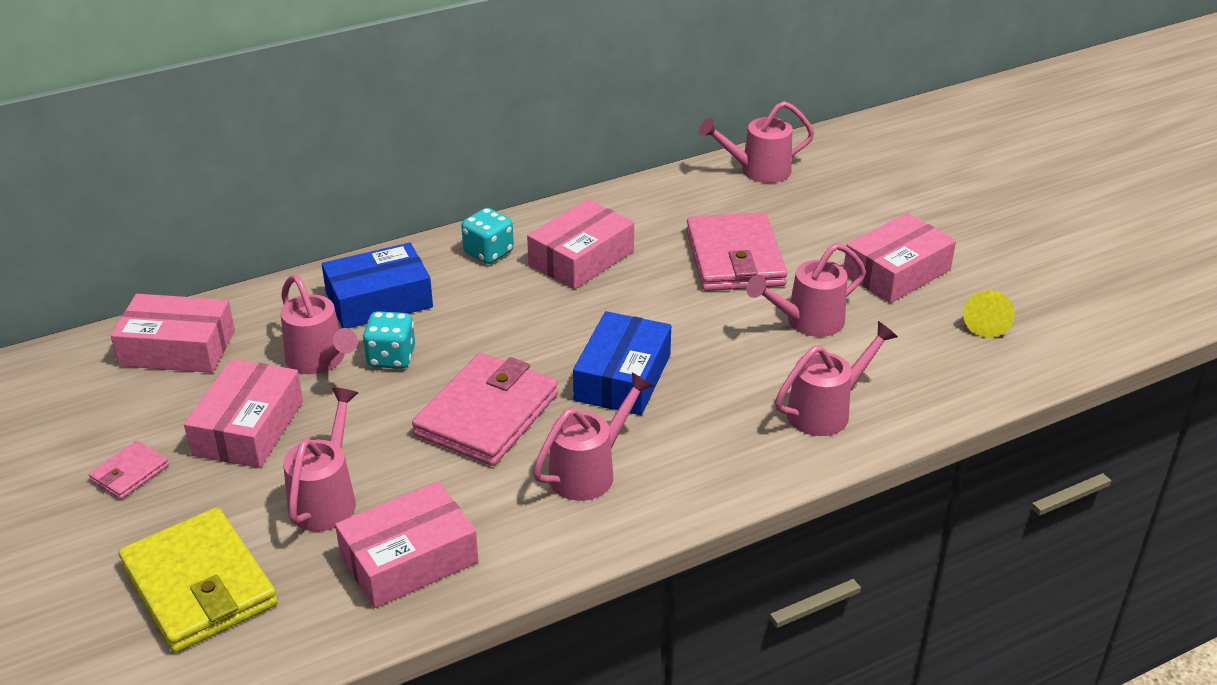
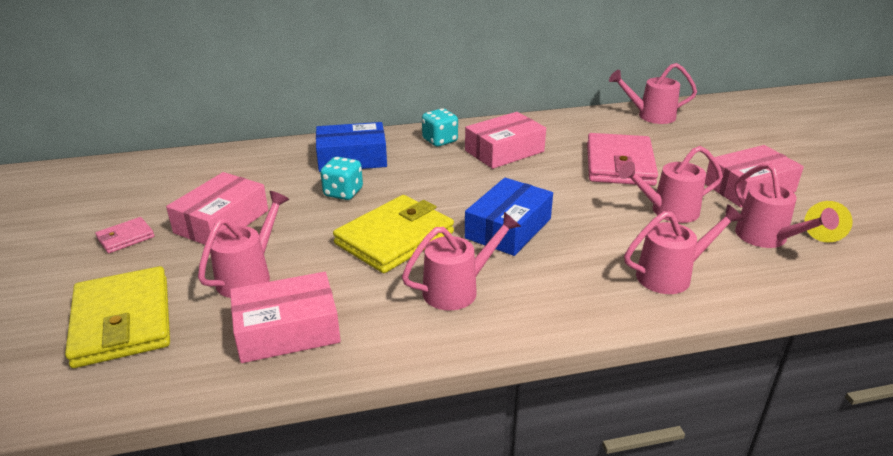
camera: 15 degrees right, 5 degrees down
(177, 348) = (205, 168): pink box -> none
(319, 361) = (293, 188): pink watering can -> pink watering can (767, 238)
(487, 415) = (394, 238): pink wallet -> yellow wallet

